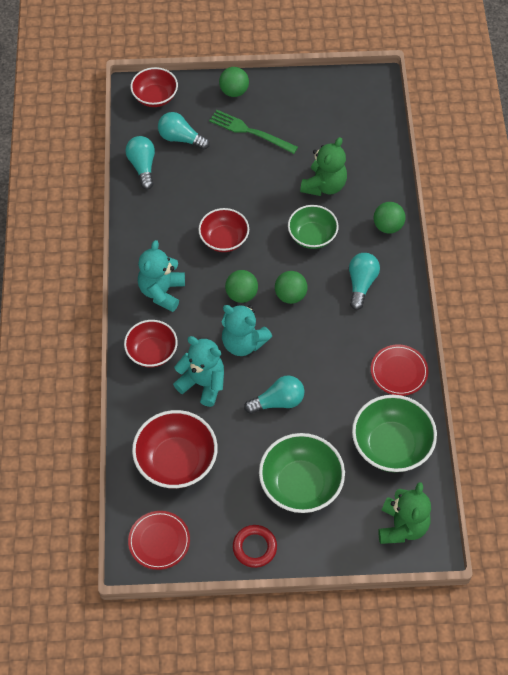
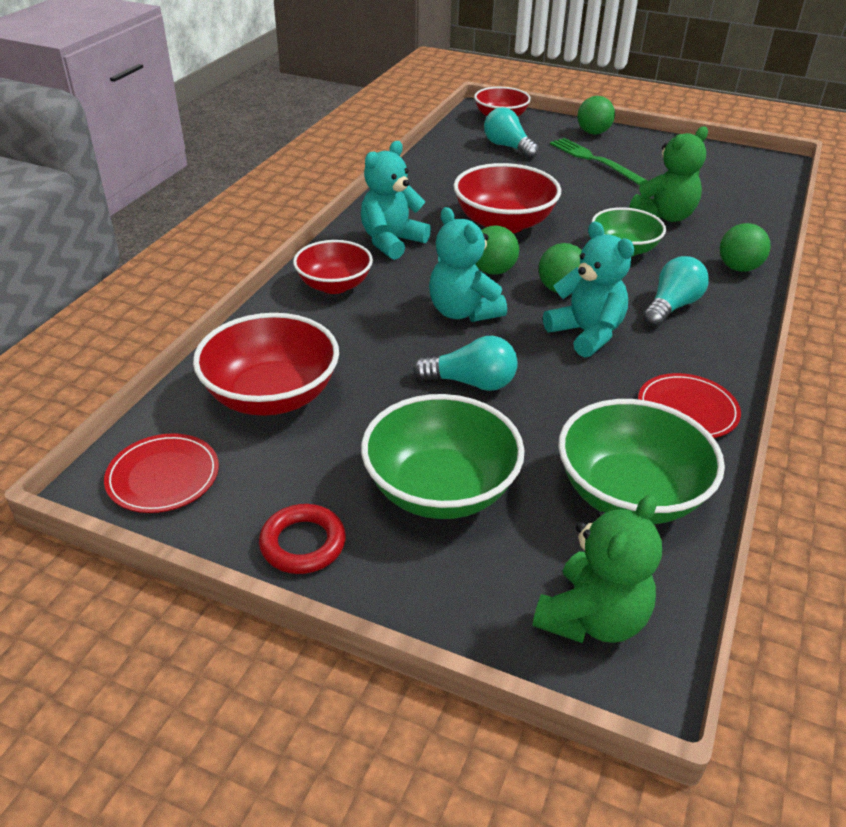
camera: 25 degrees right, 20 degrees down
(142, 166) = (448, 154): turquoise light bulb -> none
(203, 383) = (376, 332): turquoise teddy bear -> turquoise teddy bear (586, 334)
(224, 239) = (504, 223): red bowl -> red bowl, size x1.51

